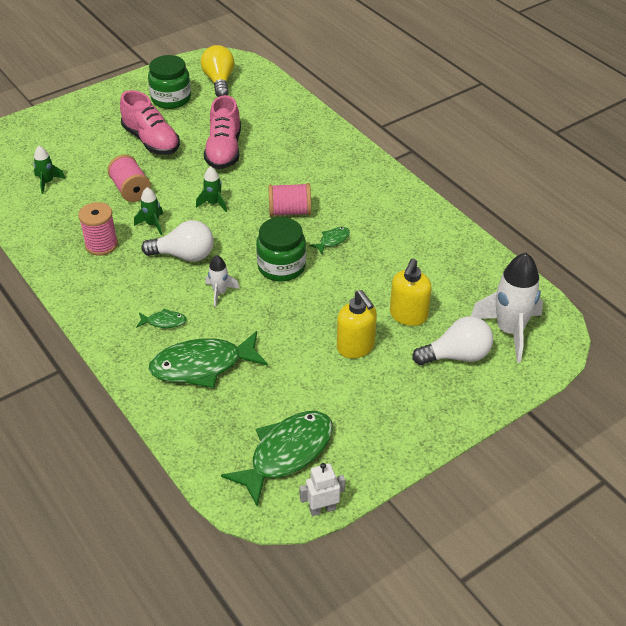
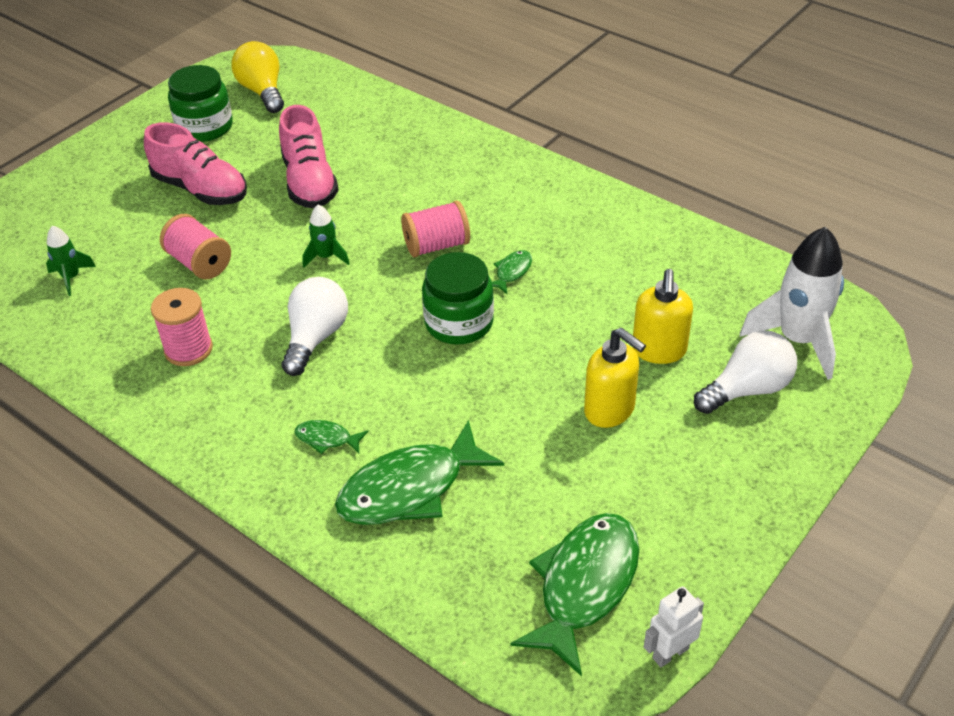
camera: 15 degrees left, 0 degrees up
(152, 224) = (251, 304): green rocket -> none
(164, 322) = (327, 439): green fish -> green fish turned 150 degrees counterclockwise
(184, 255) = (315, 338): white light bulb -> white light bulb turned 60 degrees counterclockwise
(220, 292) = (389, 378): white rocket -> none

